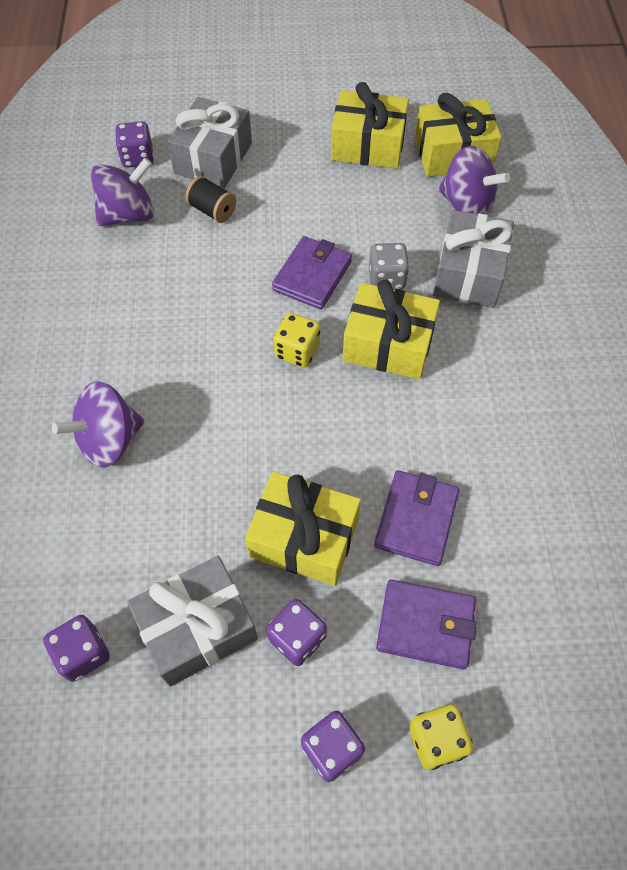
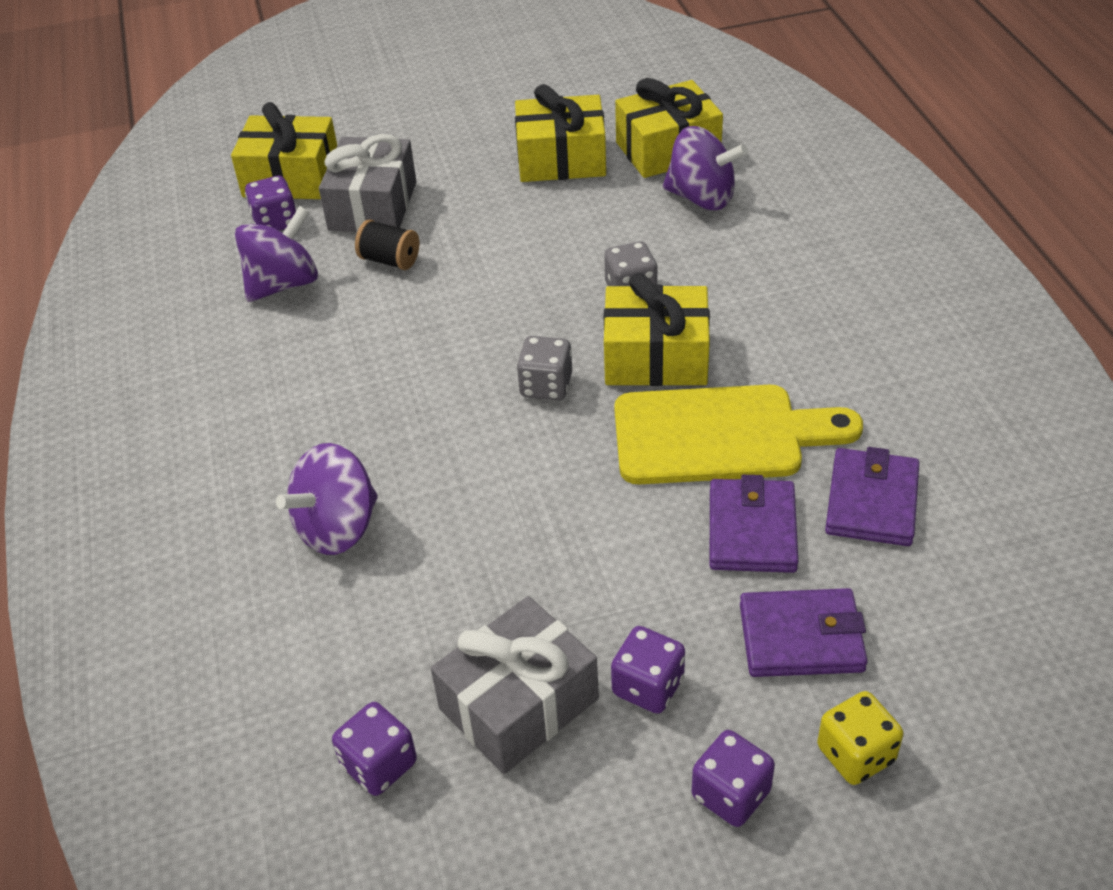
camera: 10 degrees left, 15 degrees down
(297, 351) = (546, 386): yellow dice -> grey dice
(304, 538) = (620, 579): yellow gift -> yellow gift (291, 178)
(312, 276) = (538, 304): purple wallet -> purple wallet (871, 501)
(416, 427) = (719, 435): none -> yellow cutting board
(469, 273) = (728, 266): grey gift -> none

